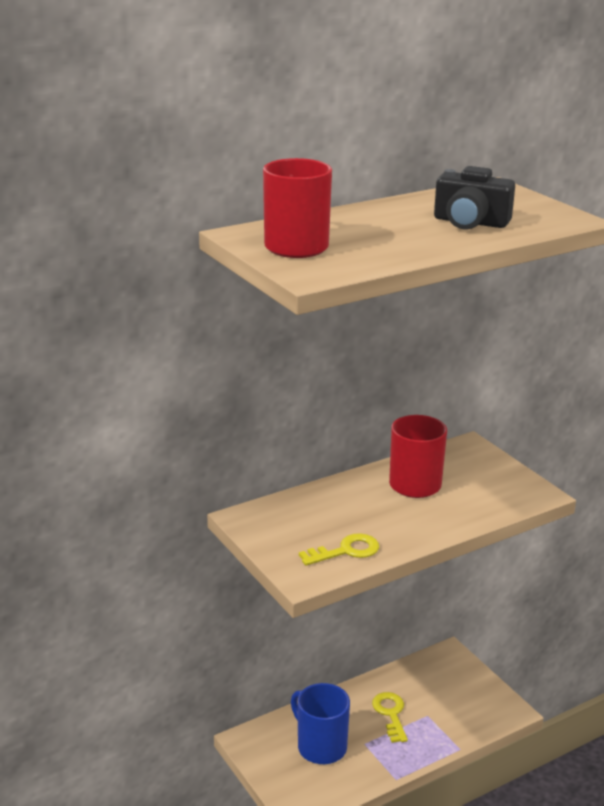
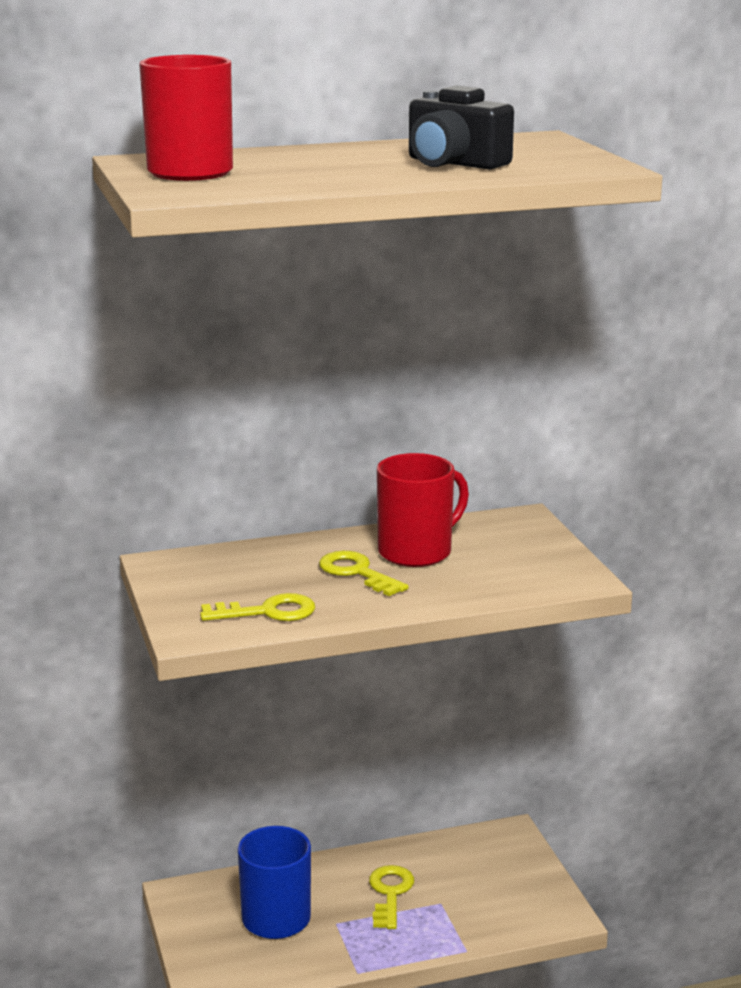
camera: 15 degrees right, 5 degrees down
(387, 508) = (357, 573): none -> yellow key

